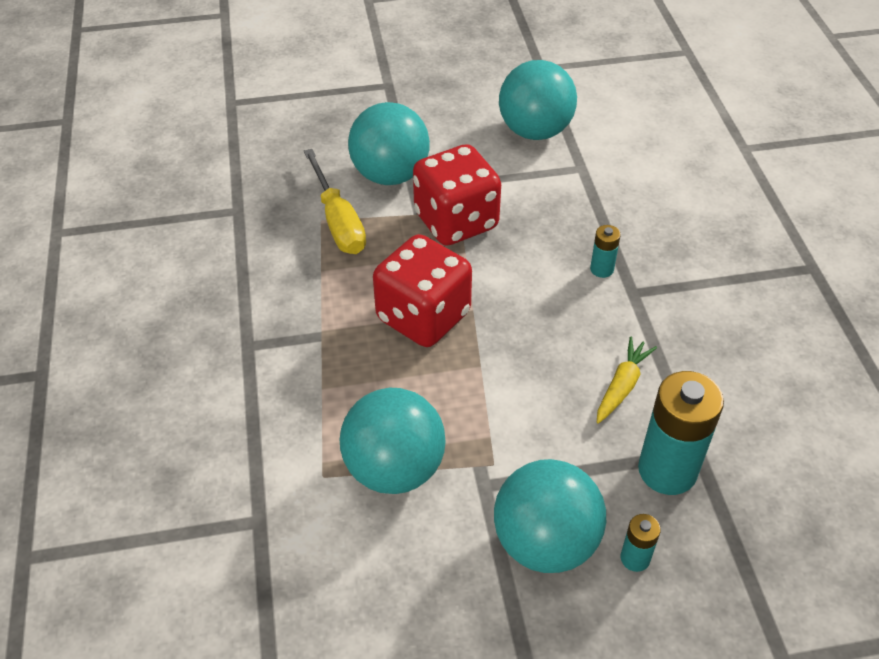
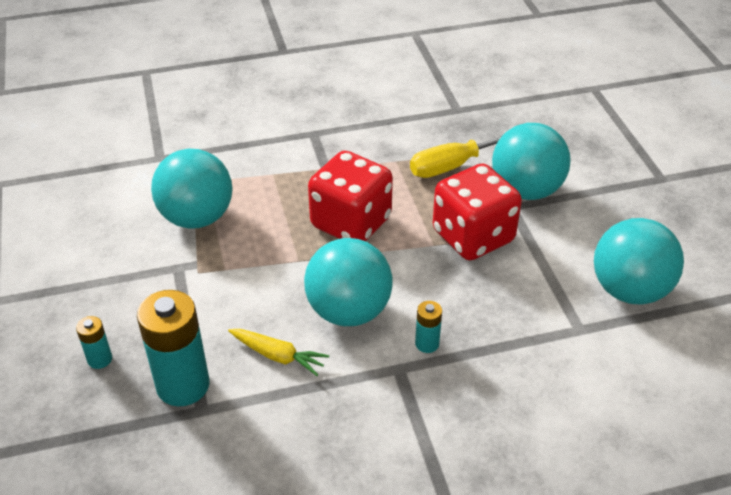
camera: 85 degrees right, 5 degrees down
(545, 542) = (122, 304): turquoise ball -> turquoise ball (349, 311)

